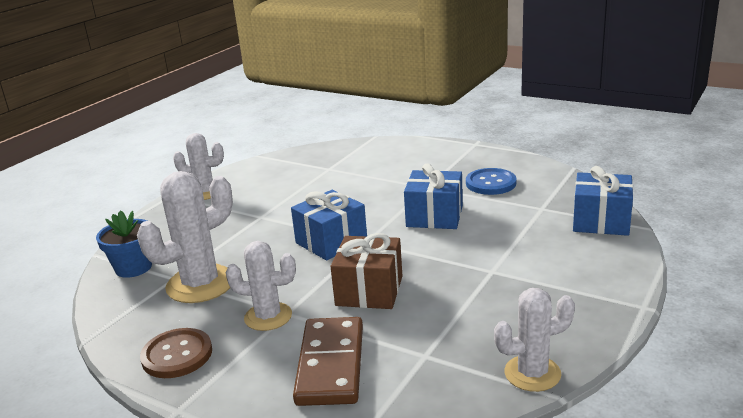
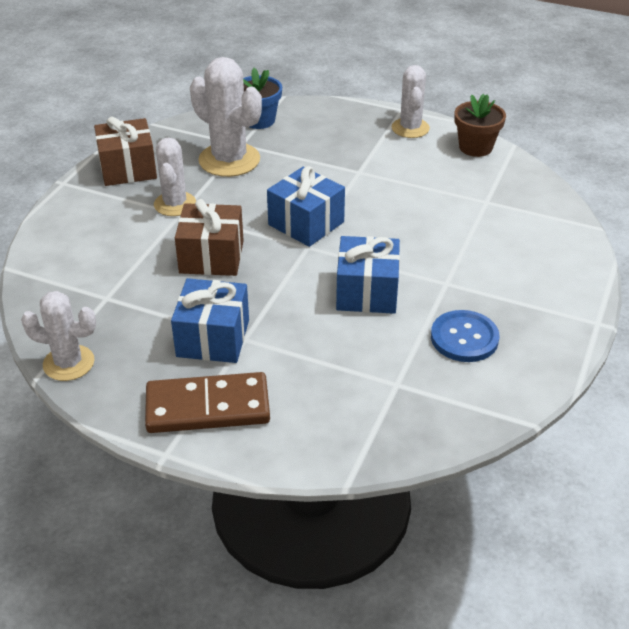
camera: 80 degrees right, 15 degrees up
(177, 355) = (128, 169): brown button -> brown gift
(252, 168) = (475, 147): none -> brown flower pot
(331, 364) = (102, 246): brown domino -> brown domino (207, 407)
(532, 373) = (69, 363): white cactus -> white cactus turned 60 degrees counterclockwise
(601, 221) = (363, 438): blue gift -> blue gift (213, 338)

